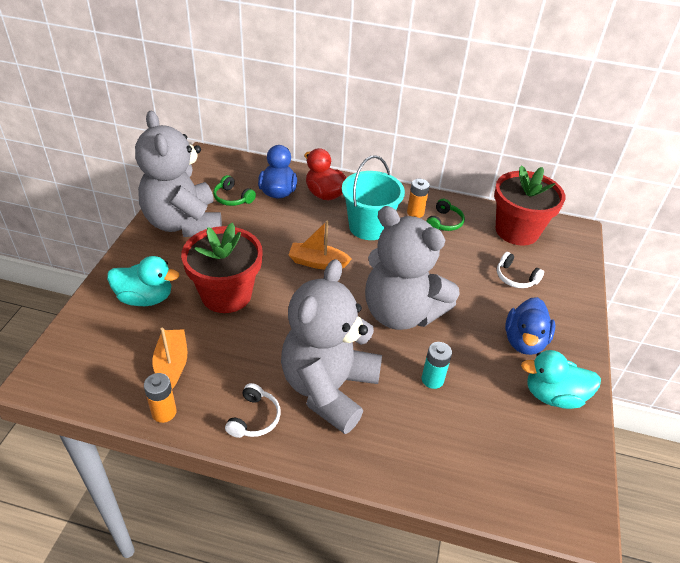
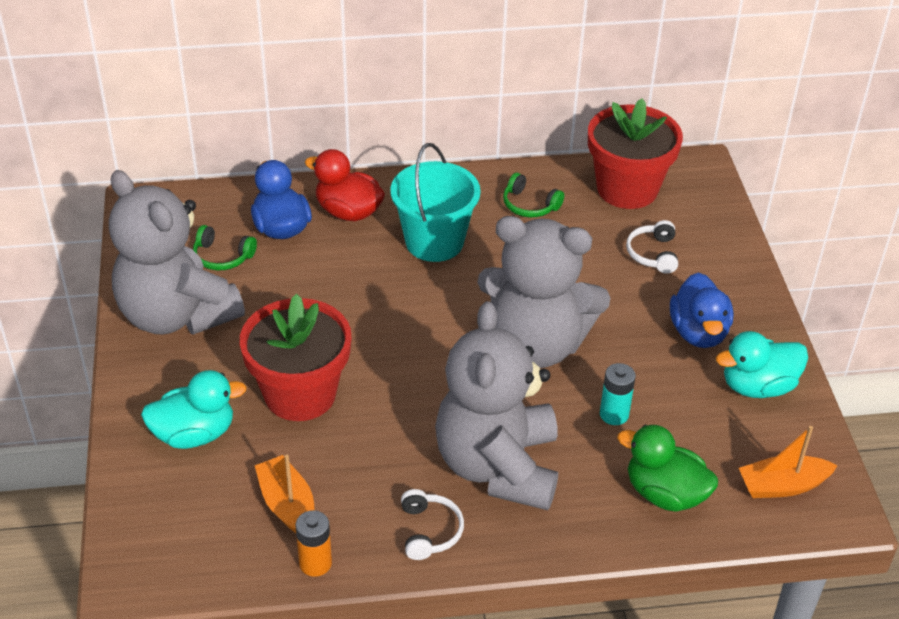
camera: 20 degrees left, 0 degrees up
(317, 262) = (394, 312): orange boat -> orange boat (782, 485)
(415, 212) = (485, 202): orange battery -> none
(442, 453) = (665, 494): none -> green duck
(444, 222) = (529, 205): green headphones -> green headphones turned 120 degrees clockwise
(515, 277) = (653, 254): white headphones -> white headphones turned 75 degrees clockwise

